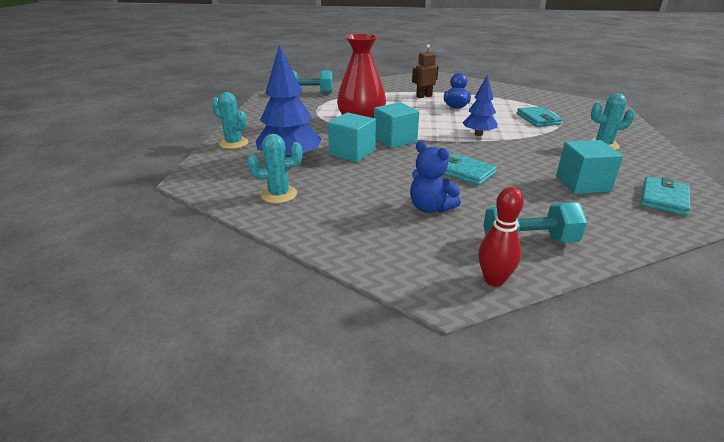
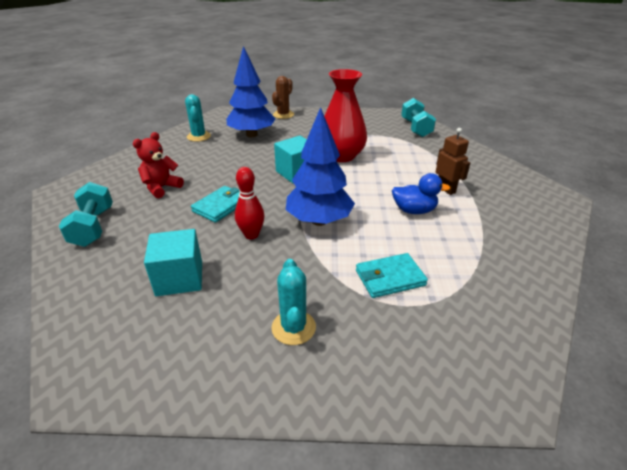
camera: 85 degrees right, 5 degrees up
(234, 143) = (283, 115): turquoise cactus -> brown cactus
(352, 152) = (267, 155): turquoise cube -> none
(430, 208) = (161, 188): blue teddy bear -> red teddy bear
(478, 134) = (319, 221): blue tree -> blue tree, size x1.66
(494, 280) = (60, 208): red bowling pin -> red bowling pin (251, 235)
(663, 199) = (124, 339): turquoise wallet -> none

